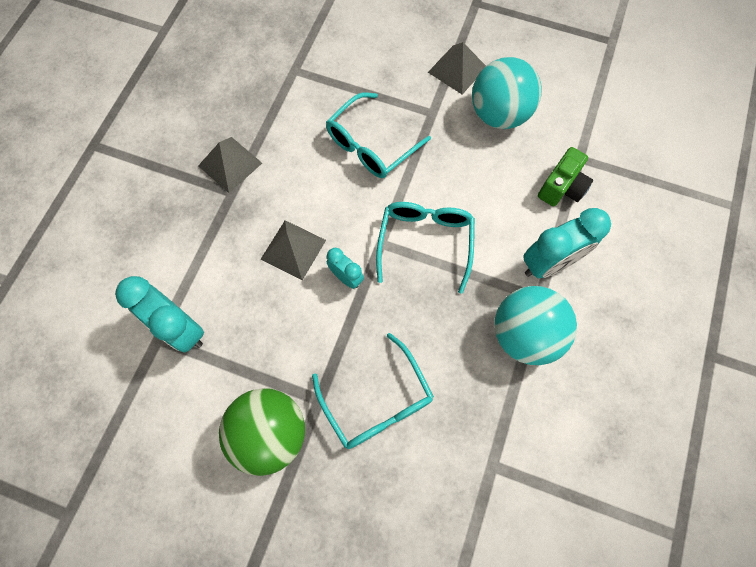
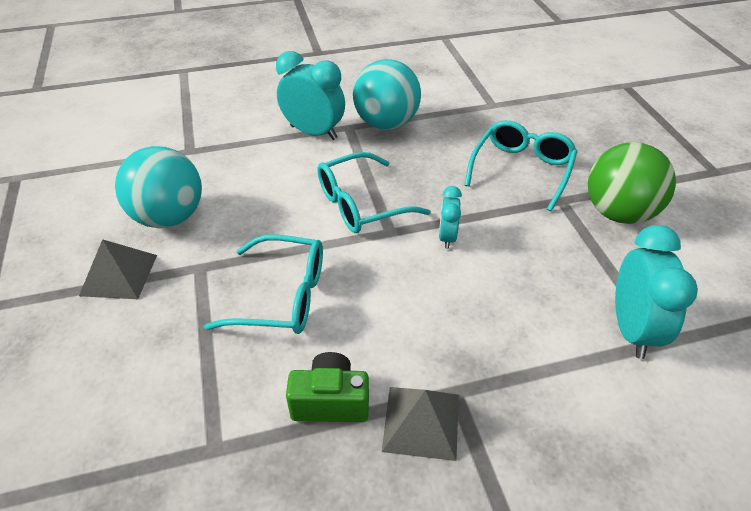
camera: 125 degrees left, 25 degrees down
(293, 249) = (461, 291): grey pyramid -> none
(561, 187) = (231, 150): green camera -> green camera (330, 401)

